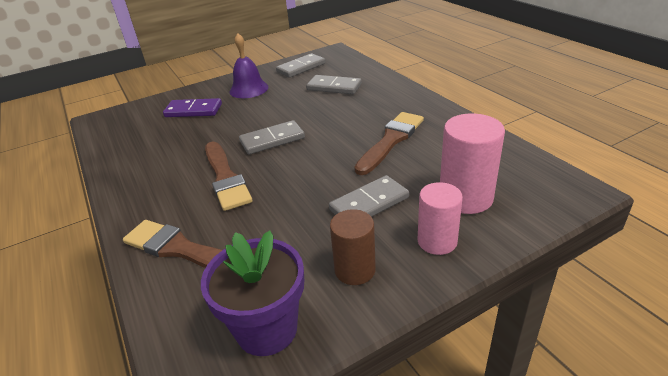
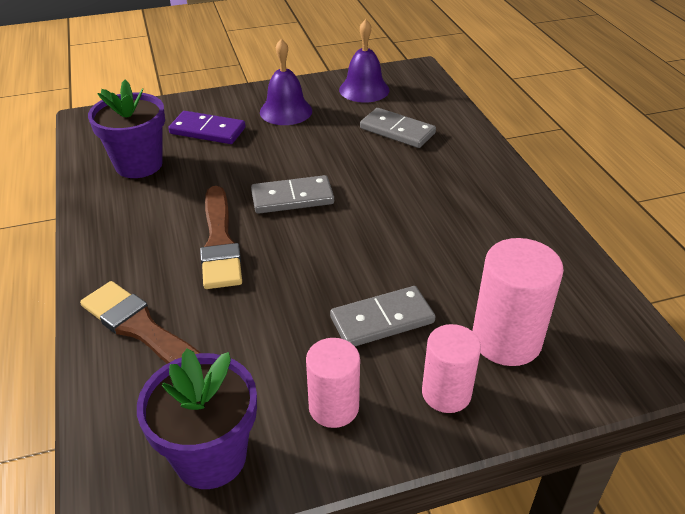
camera: 10 degrees right, 5 degrees up
(145, 140) = (139, 164): none -> purple flower pot
(301, 68) = (364, 89): grey domino -> purple bell
(355, 270) = (333, 407): brown cylinder -> pink cylinder
(391, 141) = (442, 233): brown brush -> none

